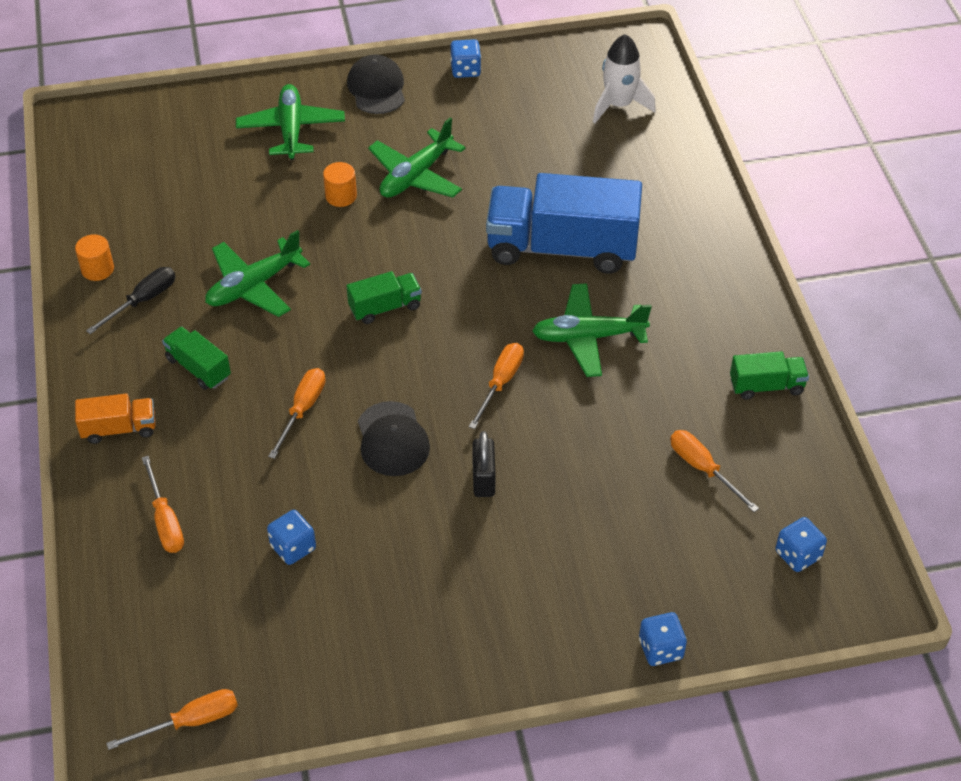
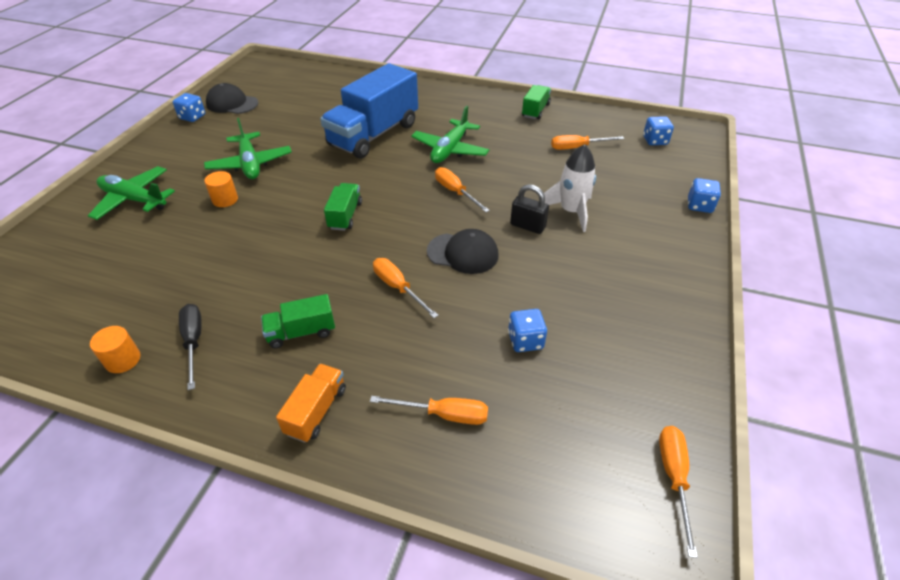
camera: 60 degrees left, 5 degrees down
(254, 286) = (254, 271): green plane -> none
(376, 88) = (155, 152): black cap -> black cap (232, 104)
(619, 105) = (293, 82): white rocket -> white rocket (571, 211)

